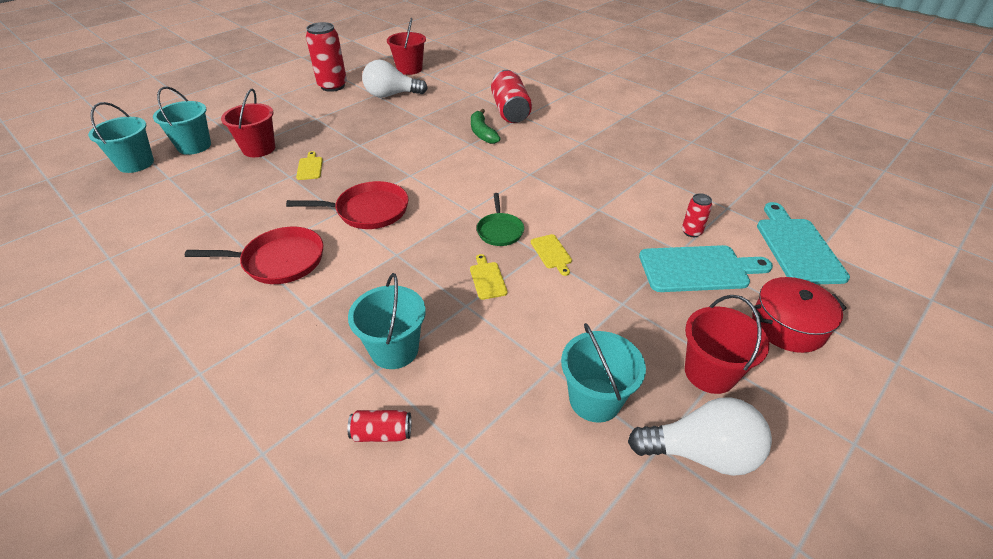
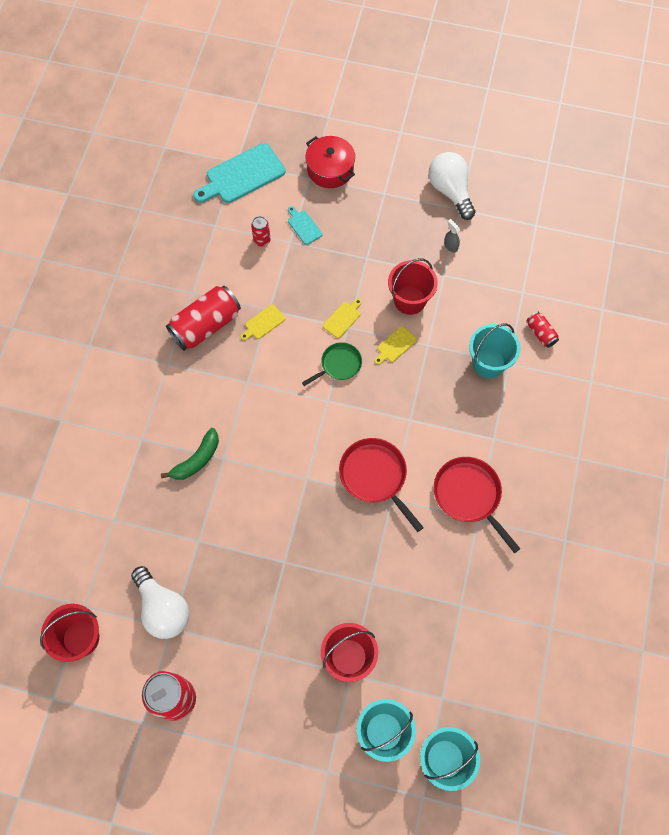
camera: 120 degrees left, 25 degrees up
(310, 167) = (348, 577): yellow cutting board -> yellow cutting board (263, 323)
(510, 111) = (135, 458): red can -> red can (206, 325)
(595, 399) = (450, 246): turquoise bucket -> grey spray bottle
(698, 269) = (303, 226): turquoise cutting board -> turquoise cutting board, size x0.48
(709, 373) = (394, 199): red bucket -> red bucket (409, 300)

